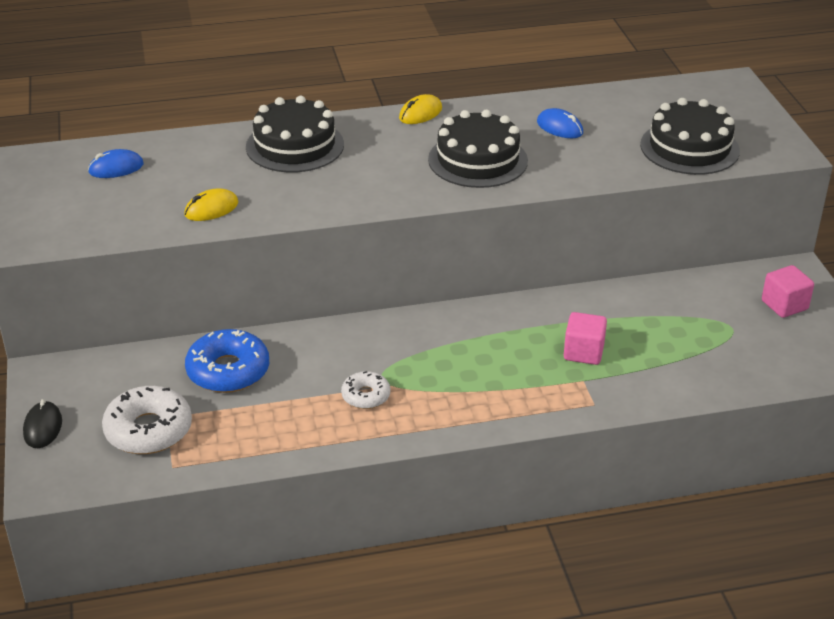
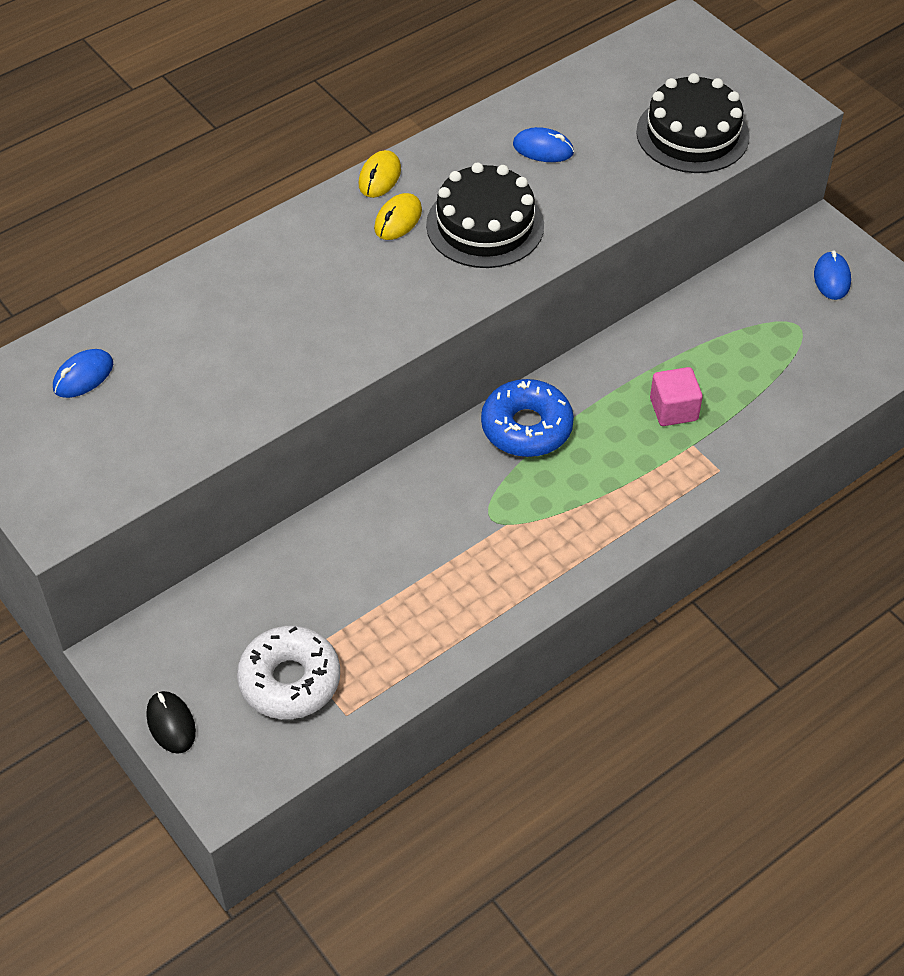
camera: 25 degrees left, 15 degrees up
(211, 209) = (238, 397): yellow mouse -> yellow mouse (398, 220)
(228, 371) = (324, 572): blue donut -> blue donut (526, 427)
(295, 145) = (269, 272): black cake -> none
(366, 396) = (489, 548): white donut -> none
(784, 305) = (832, 278): pink cube -> blue mouse

